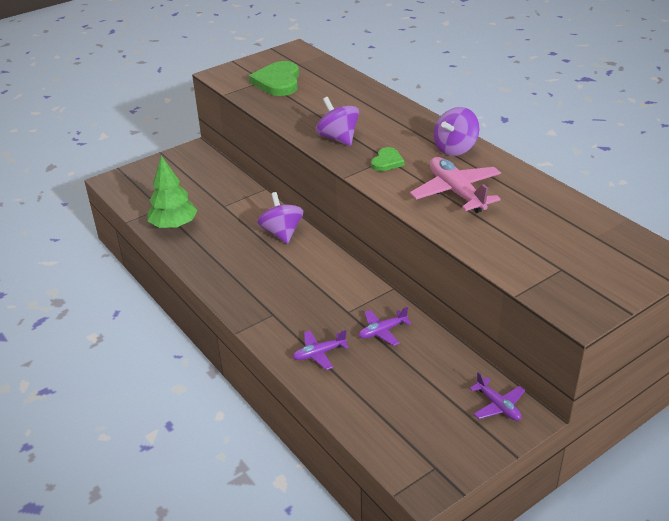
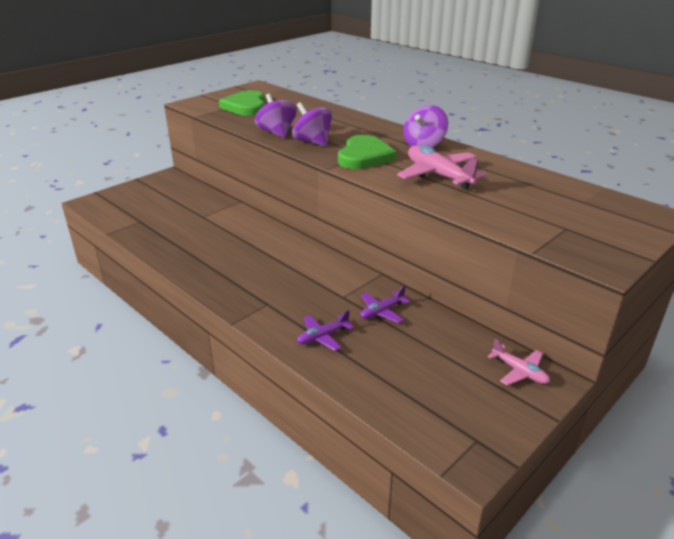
camera: 10 degrees left, 5 degrees down
(174, 225) = (155, 234): green tree -> none
(281, 233) = (263, 235): purple spinning top -> purple spinning top (277, 133)
(387, 161) = (364, 156): green heart -> green heart, size x1.83
(498, 406) = (519, 371): purple plane -> pink plane

